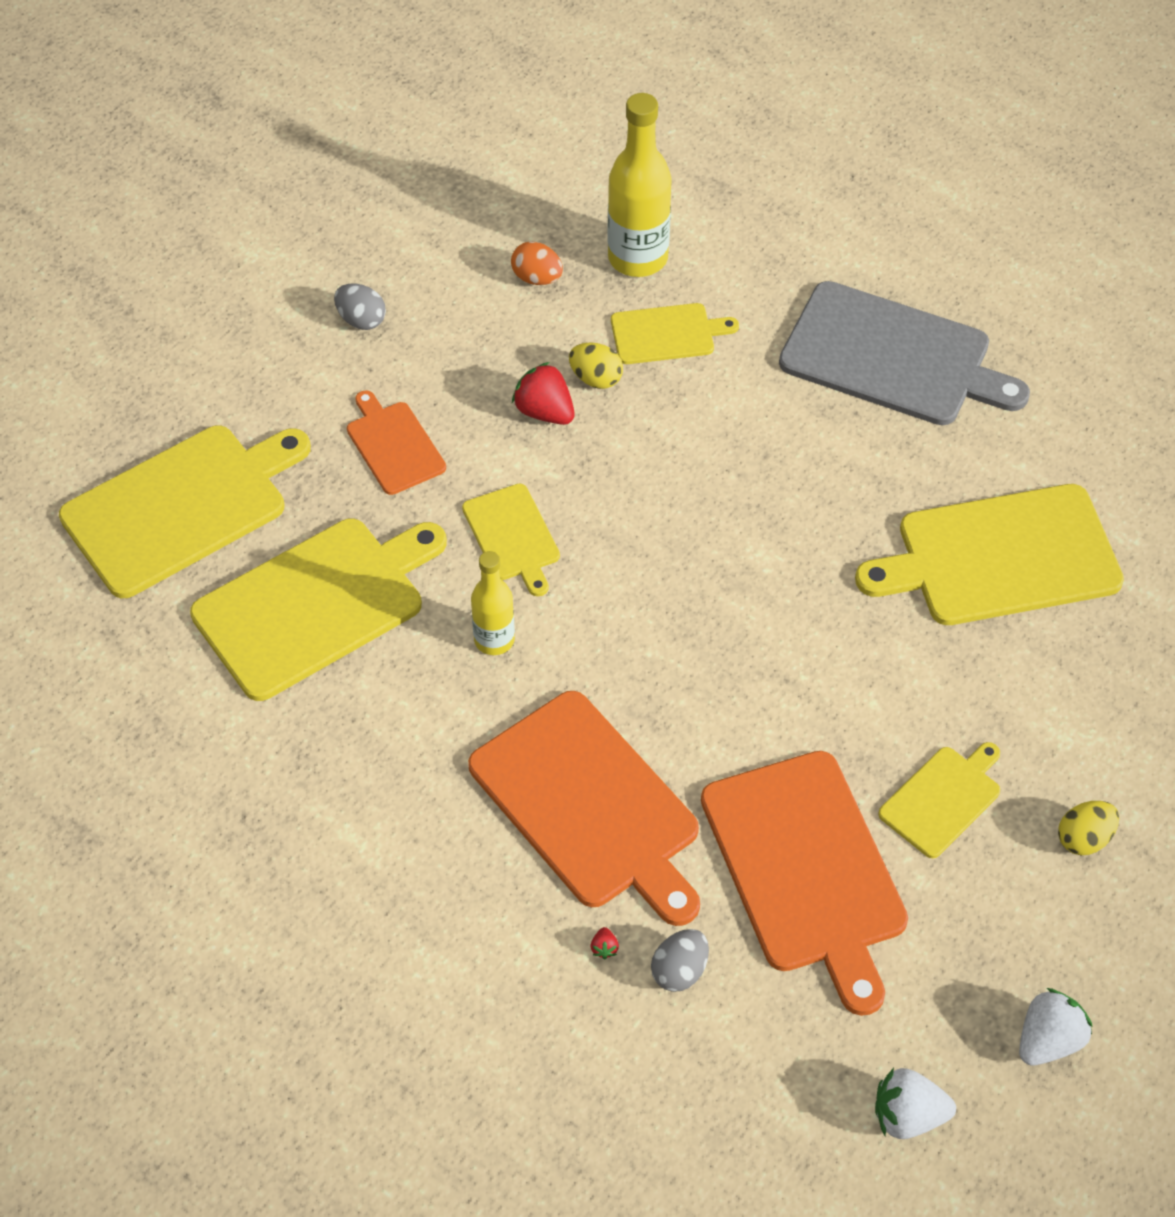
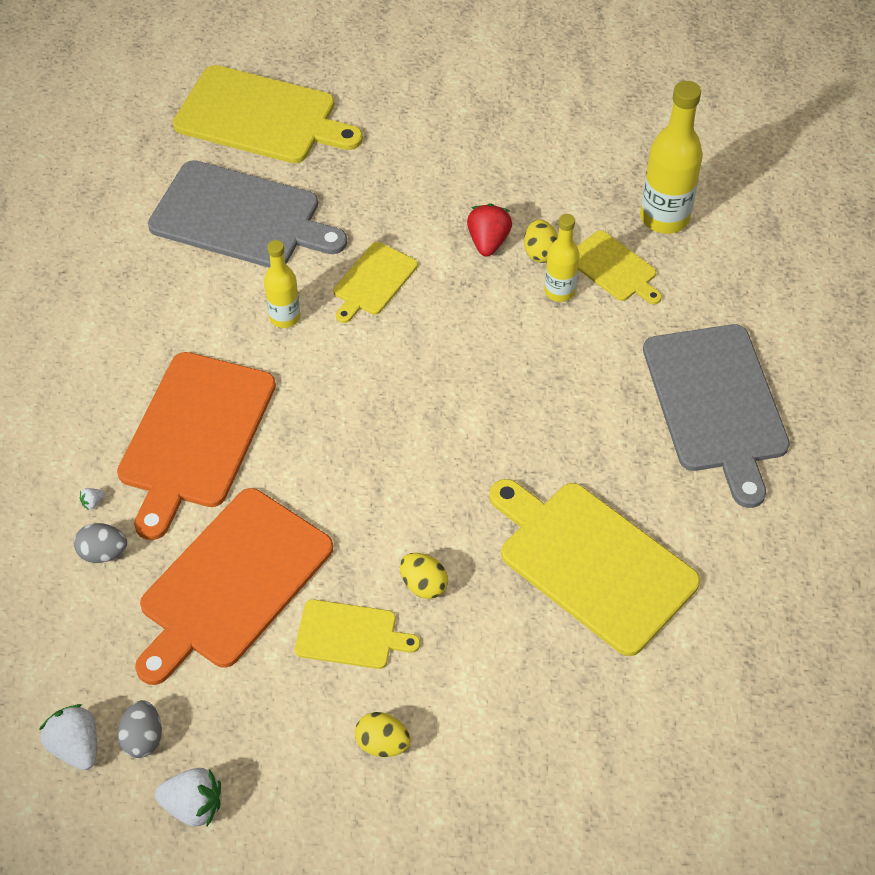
camera: 55 degrees right, 0 degrees up
(315, 605) = (240, 217): yellow cutting board -> grey cutting board
(361, 320) = (477, 114): grey egg -> grey egg (143, 738)
(394, 445) = (393, 184): orange cutting board -> none
(537, 278) = (595, 177): orange egg -> none
(604, 948) = (93, 502): red strawberry -> white strawberry
(659, 392) = (559, 291): none -> yellow bottle
(928, 705) = (423, 585): none -> yellow egg

